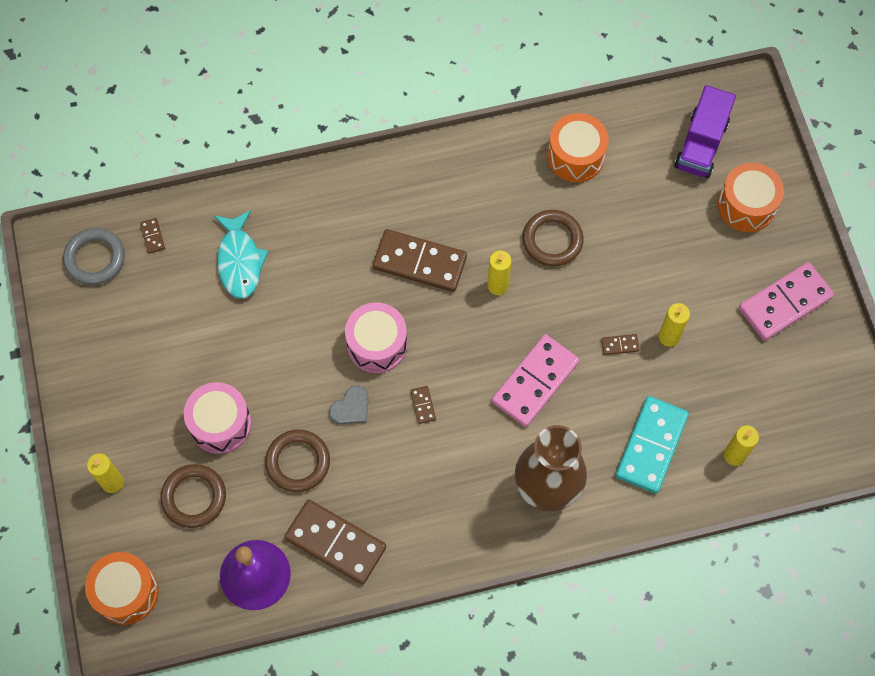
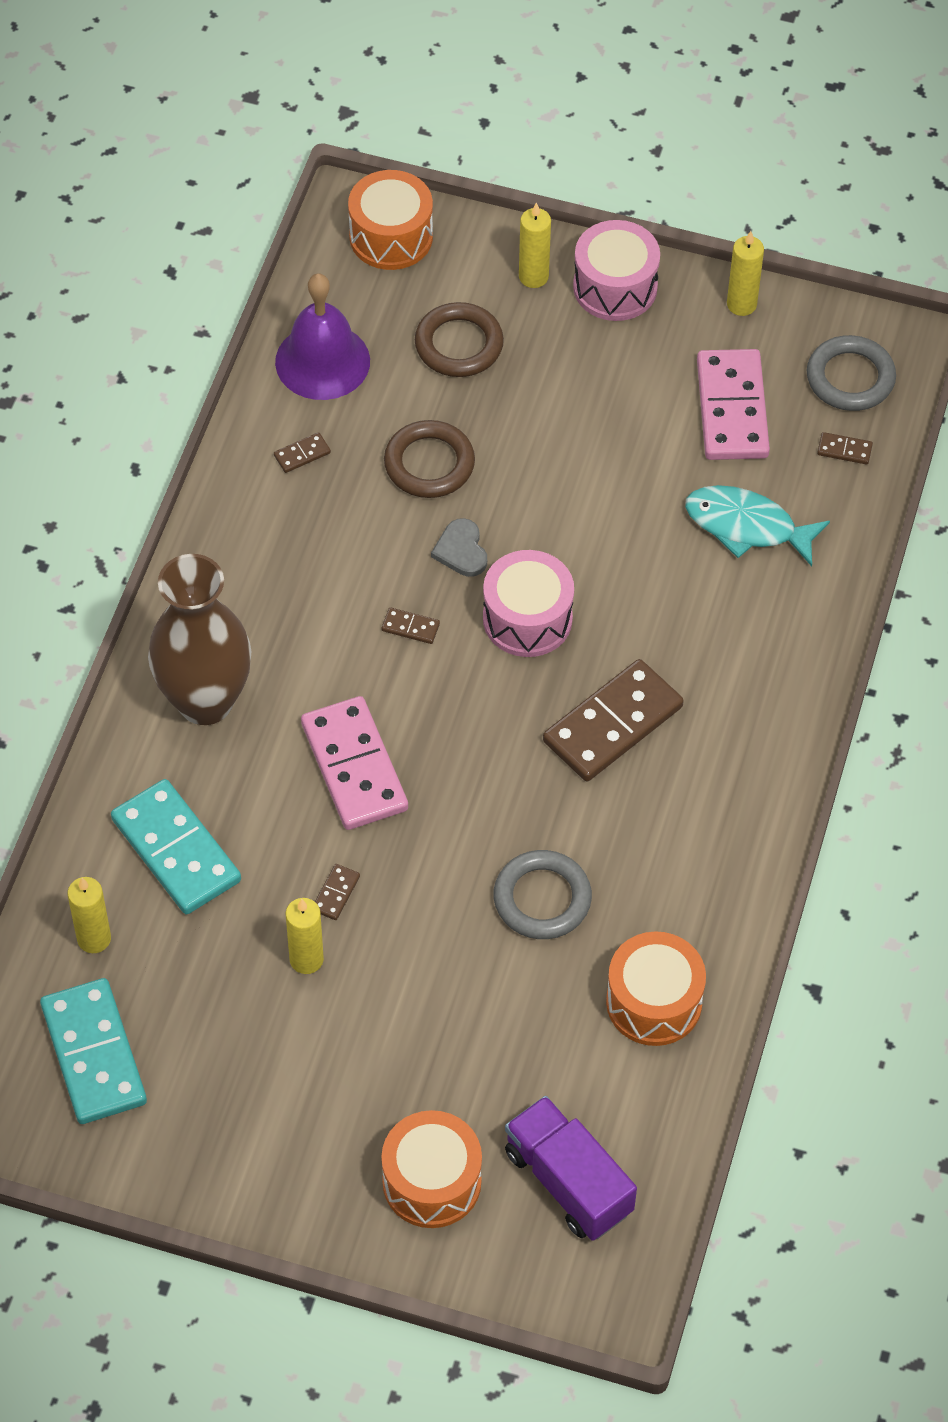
camera: 120 degrees right, 10 degrees down
(220, 424) = (534, 409): pink drum -> pink drum (615, 287)
(335, 543) = (302, 454): brown domino -> brown domino, size x0.41
(497, 286) = (518, 797): yellow candle -> yellow candle (741, 304)
(552, 240) = (542, 899): brown ring -> grey ring
(785, 303) = (253, 1137): pink domino -> pink domino (731, 409)
(799, 411) = (94, 1054): none -> turquoise domino

